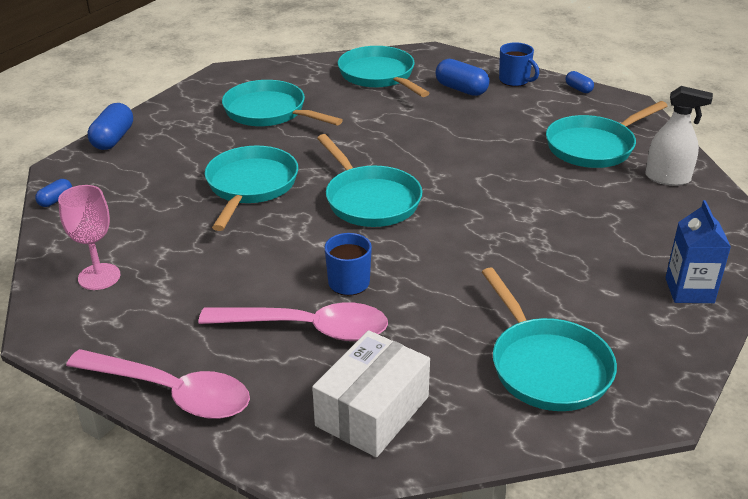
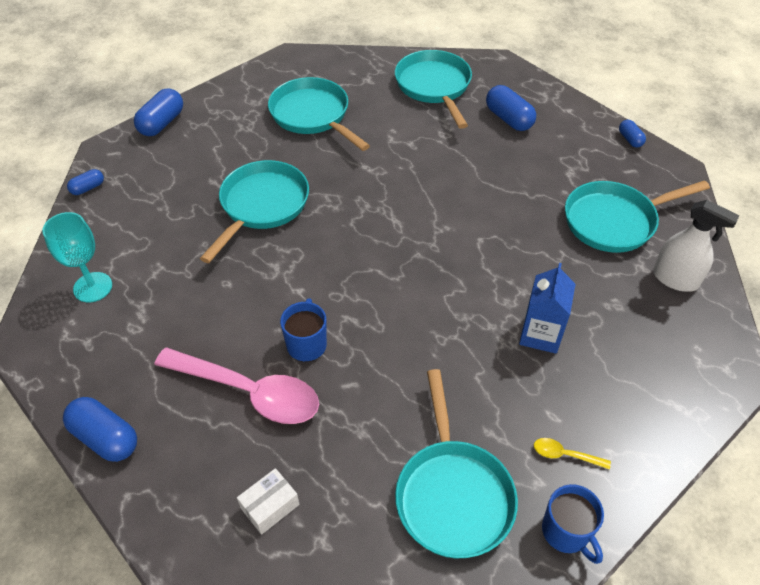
camera: 15 degrees right, 15 degrees up
(99, 277) = (93, 287): pink goblet -> turquoise goblet
(171, 392) = (105, 438): pink spoon -> blue capsule
(370, 200) = (365, 246): turquoise pan -> none
(372, 411) = (270, 506): white box -> white box, size x0.52
(515, 80) = (568, 116): blue mug -> blue mug (566, 532)
(634, 317) = (565, 455): none -> yellow spoon
(689, 290) = (636, 433): blue carton -> blue carton (540, 334)

